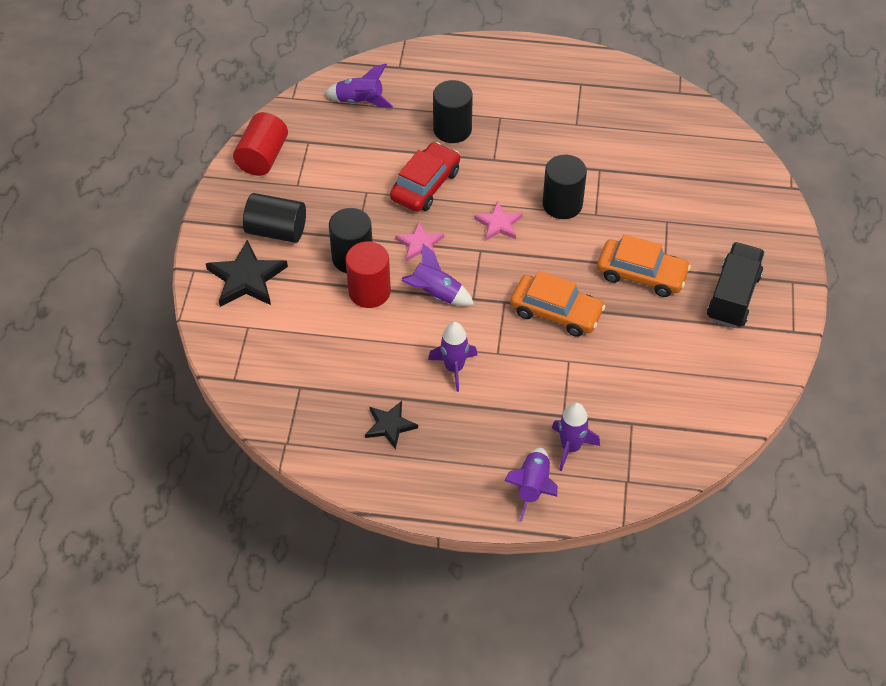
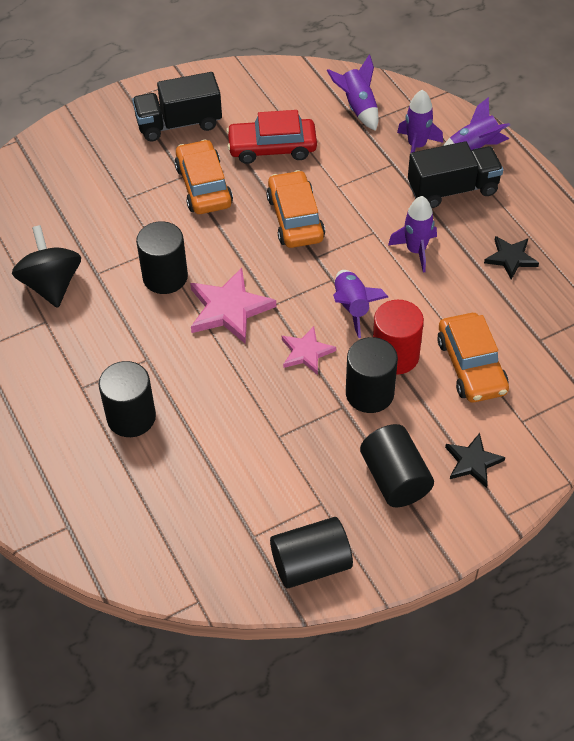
camera: 125 degrees left, 0 degrees up
(246, 278) = (473, 462): black star -> black star, size x0.62
(262, 157) = (311, 564): red cylinder -> black cylinder
(318, 329) = (471, 366): none -> orange car
(360, 101) = (152, 528): purple rocket -> purple rocket (358, 107)
(425, 185) = (228, 393): red car -> red car (272, 148)
(497, 438) = (452, 189): none -> black truck
(498, 224) = (229, 309): pink star -> pink star, size x1.63
(609, 141) = (51, 285): none -> black spinning top

